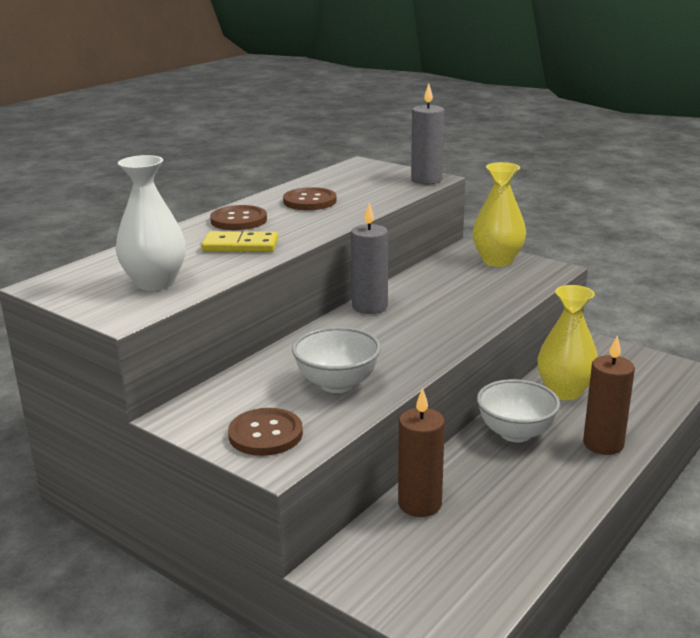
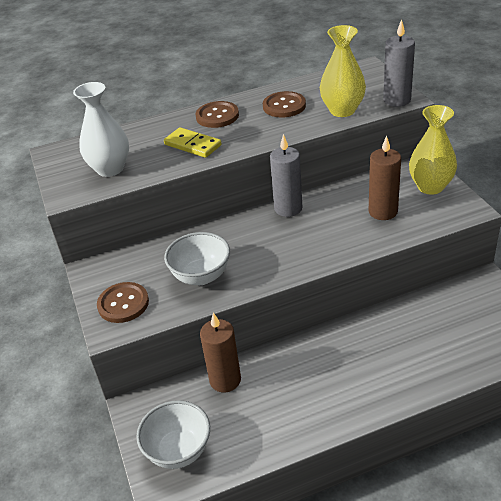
camera: 35 degrees right, 15 degrees up
(515, 433) = (342, 346): white bowl -> white bowl (178, 451)
(564, 391) = (416, 322): yellow vase -> yellow vase (342, 110)
(603, 444) = (397, 382): brown candle -> brown candle (383, 211)

